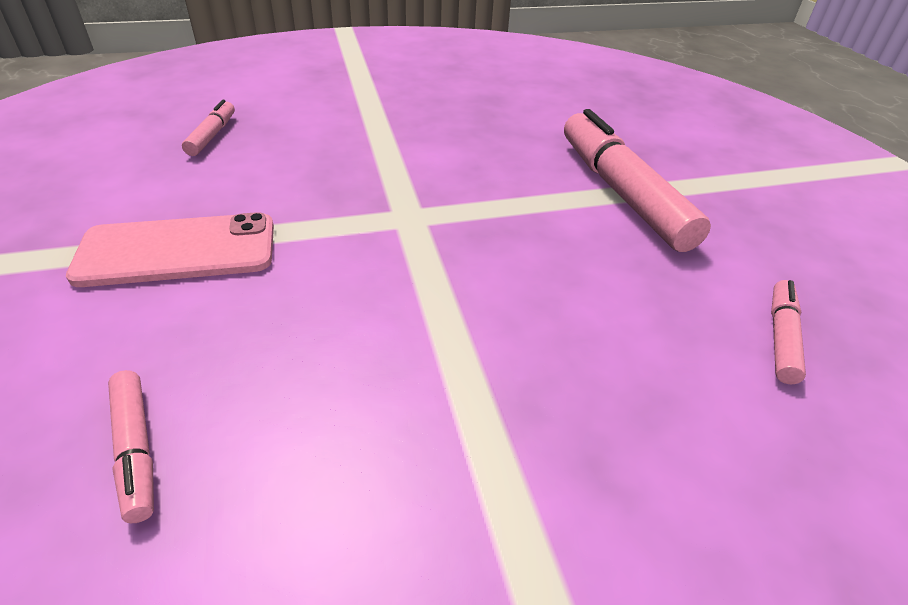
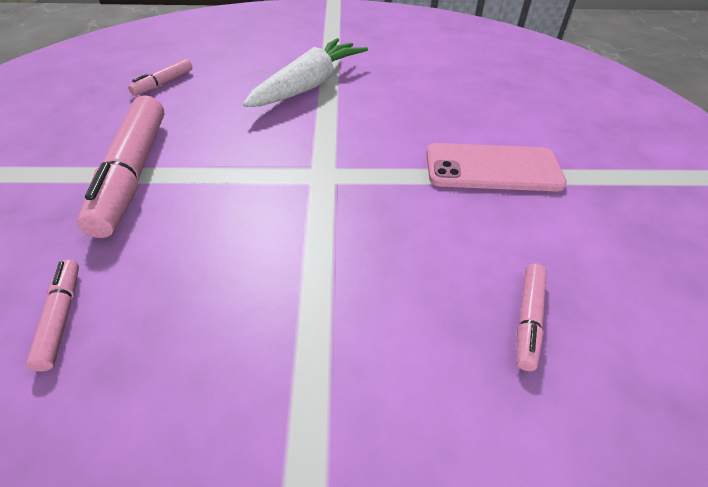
camera: 165 degrees left, 5 degrees up
(136, 449) = (467, 86): pink marker -> pink marker (61, 317)
(509, 382) = (309, 85): none -> white carrot

